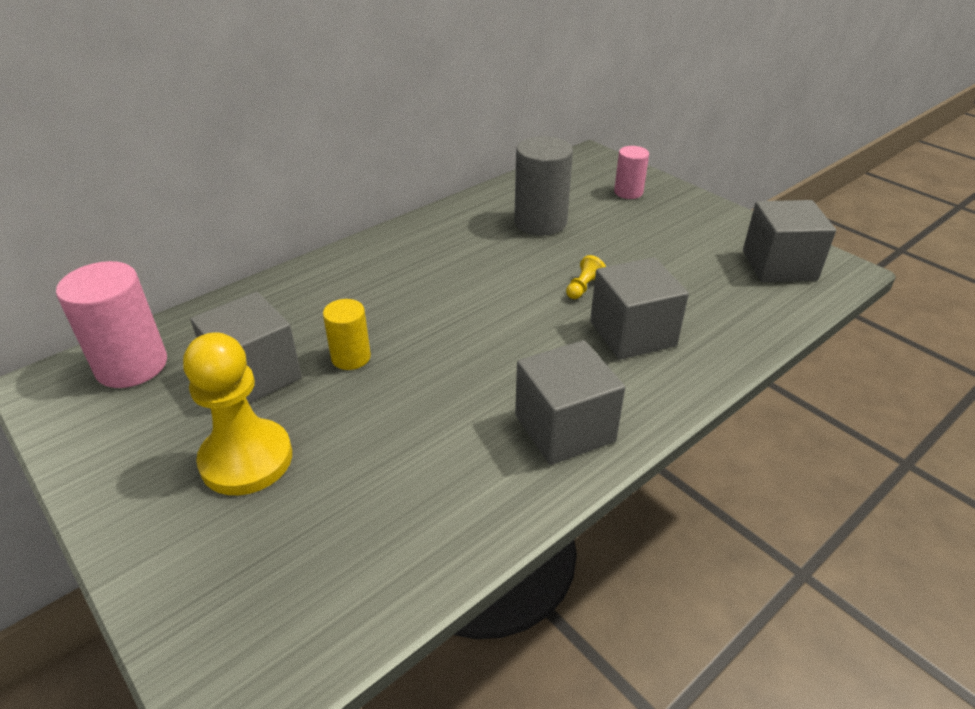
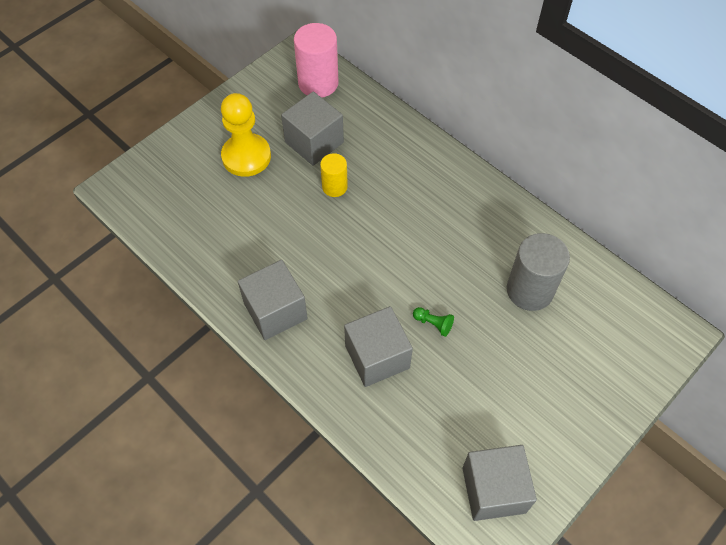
camera: 85 degrees right, 20 degrees up
(583, 287) = (433, 324): yellow pawn -> green pawn
(628, 192) = (606, 366): pink cylinder -> none

